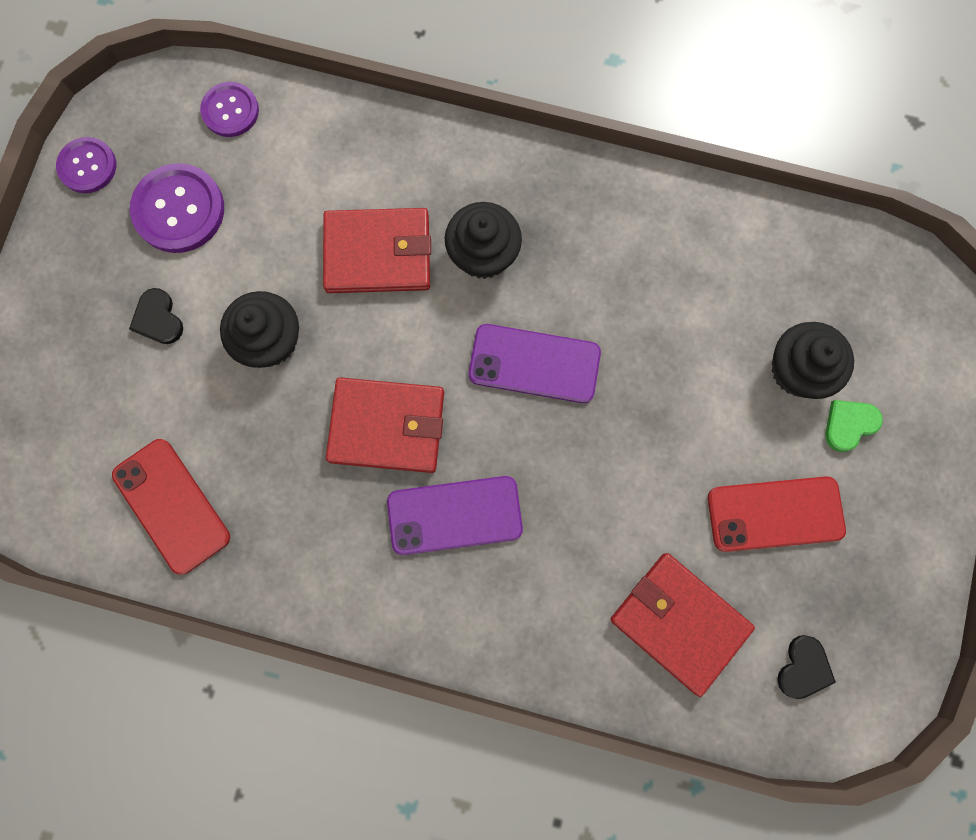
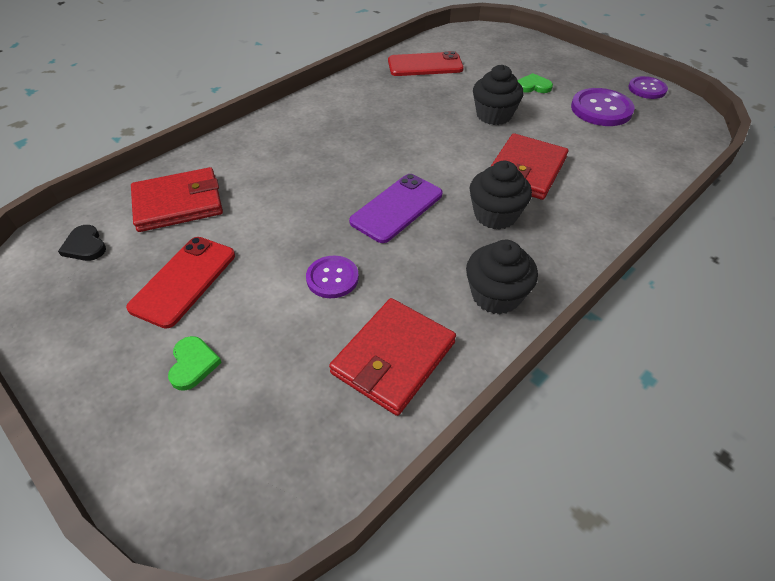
camera: 120 degrees right, 30 degrees down
(158, 319) = (533, 86): black heart -> green heart
(230, 111) = (668, 145): purple button -> purple button (332, 278)
(387, 426) = (407, 137): red wallet -> red wallet (393, 358)
(454, 515) = (333, 143): purple phone -> none
(798, 370) = (265, 353): black cupcake -> black cupcake (496, 295)

